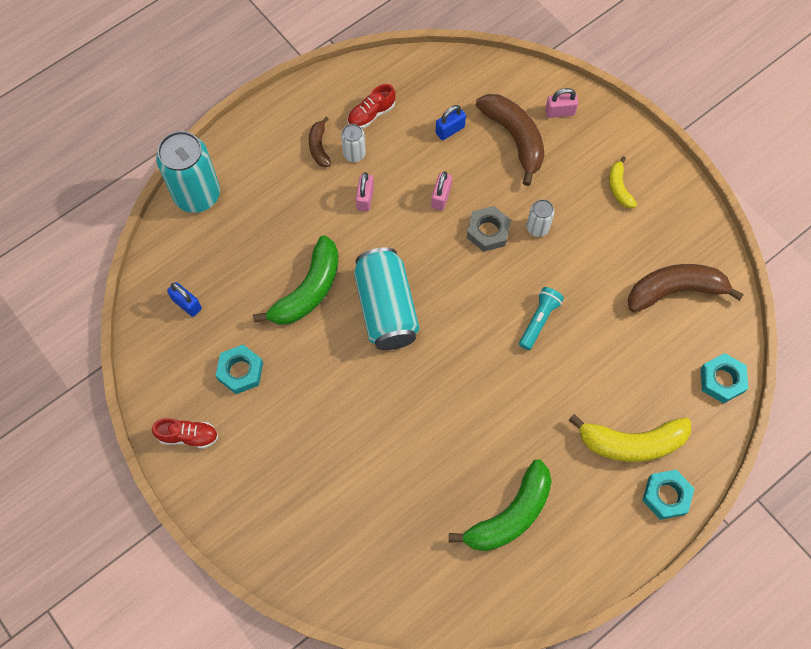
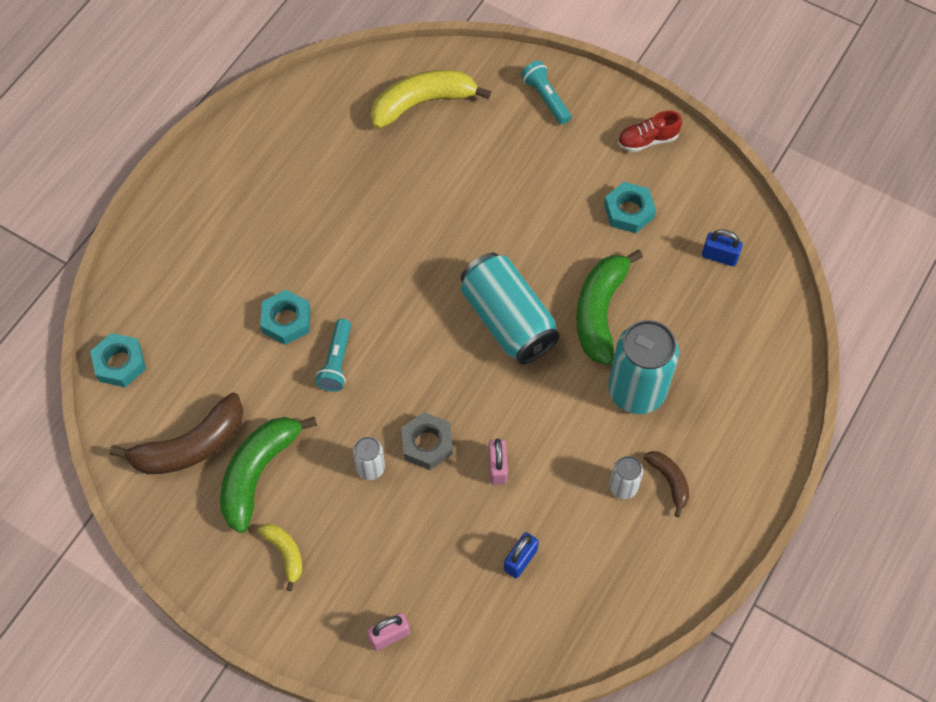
camera: 160 degrees right, 5 degrees down
(197, 195) = (777, 375): turquoise can -> turquoise can (636, 391)
(259, 516) = (546, 98): none -> turquoise flashlight
(365, 198) = (585, 435): pink padlock -> none
(371, 114) = (626, 547): red shoe -> none
(510, 514) = (309, 171): green banana -> green banana (258, 473)
(514, 138) = (435, 577): brown banana -> none
(631, 442) = (205, 271): yellow banana -> yellow banana (422, 103)
(666, 496) = (159, 234): turquoise nut -> turquoise nut (286, 320)

